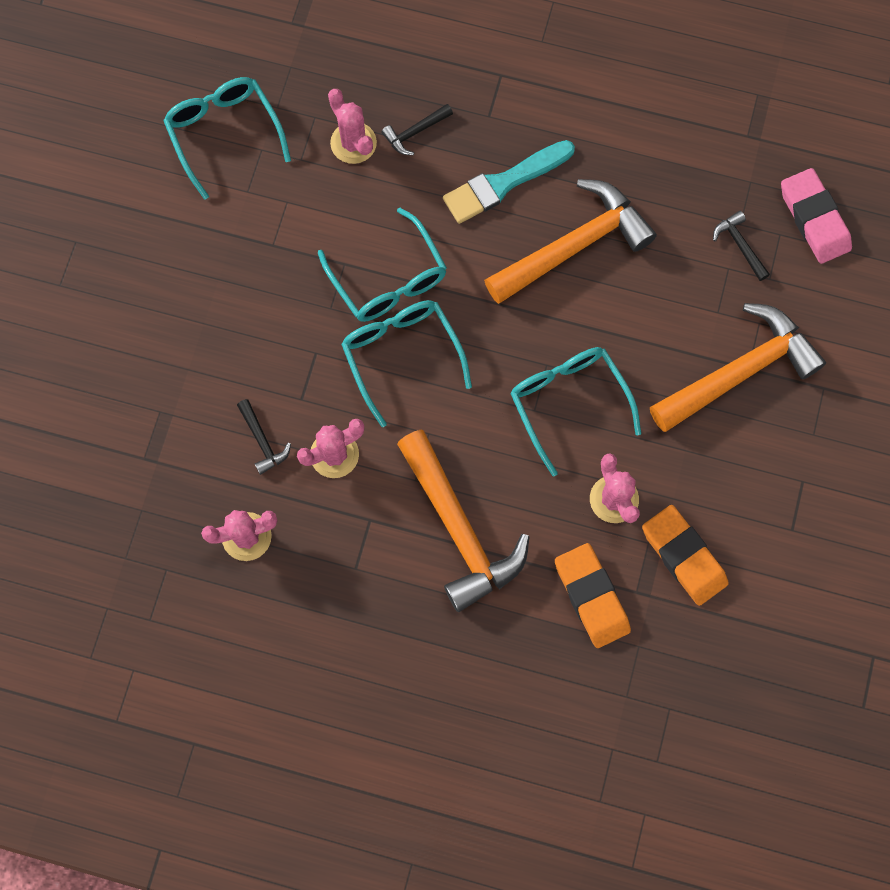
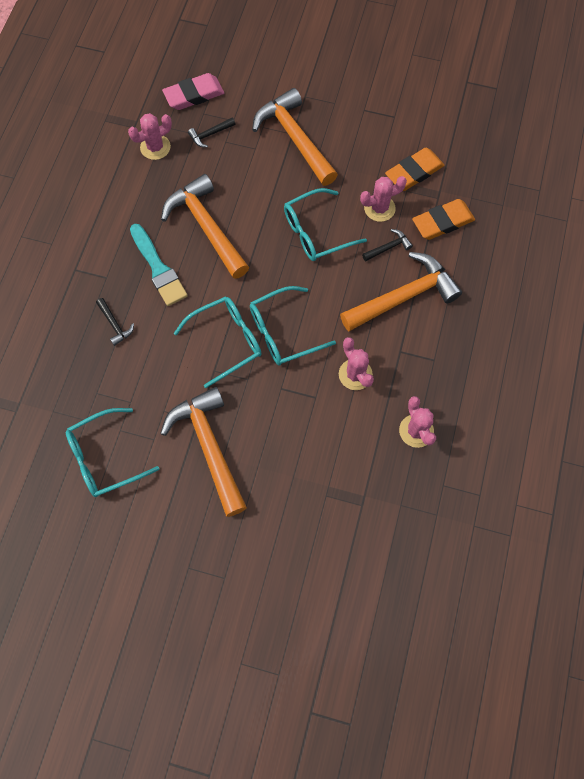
camera: 90 degrees left, 5 degrees down
(234, 260) = (209, 446): none -> orange hammer
(263, 441) = (347, 422): black hammer -> black hammer (388, 247)
(353, 143) = (120, 366): pink cactus -> pink cactus (155, 147)

